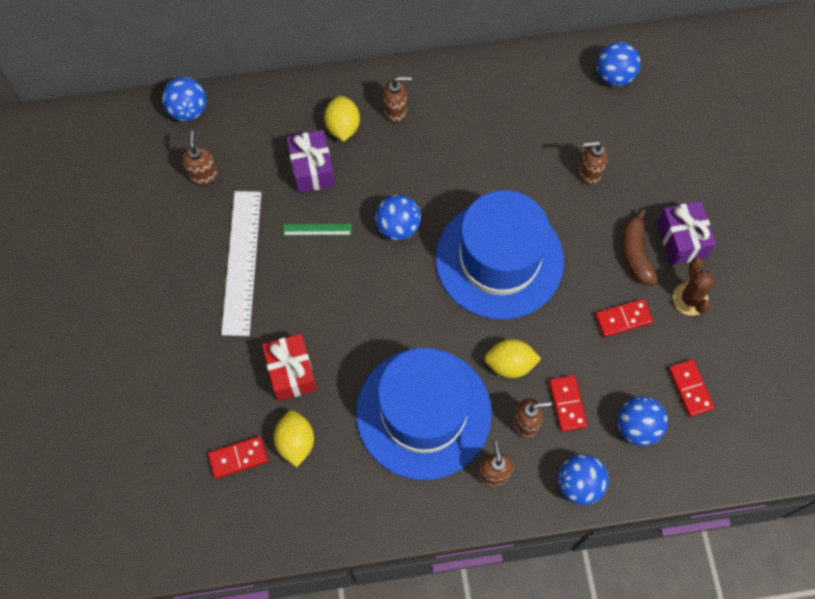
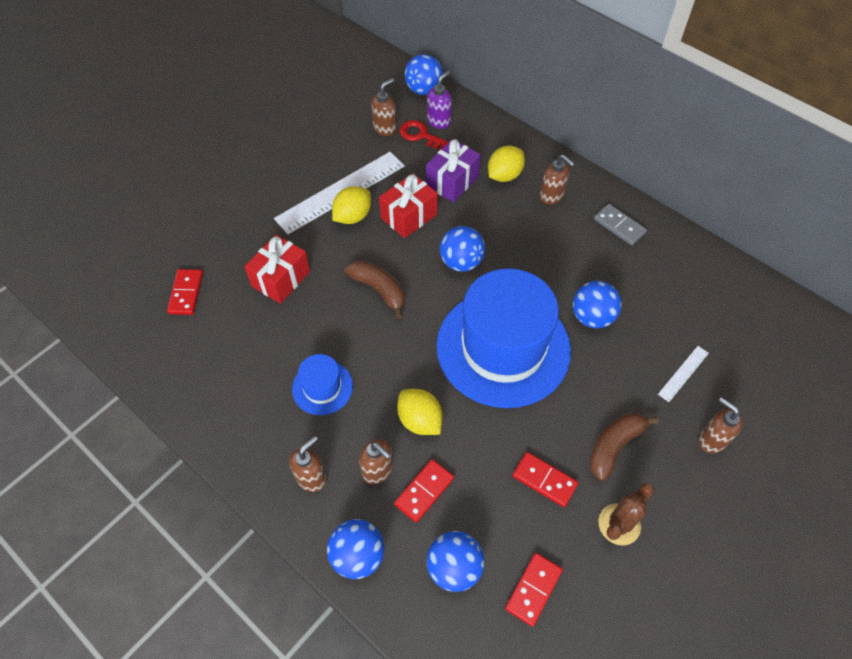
camera: 50 degrees right, 10 degrees down
(237, 127) = (439, 121): none -> purple soap dispenser
(238, 457) = (186, 293): red domino -> red domino turned 60 degrees clockwise
(239, 154) = (420, 135): none -> red key
(295, 442) = (227, 320): yellow lemon -> yellow lemon (352, 216)
(317, 229) = (408, 216): green ruler -> red gift
(370, 306) = (379, 290): none -> brown banana
(423, 413) = (322, 387): blue hat -> blue hat, size x0.44
(466, 91) = (619, 226): none -> grey domino
(589, 173) = (647, 357): brown soap dispenser -> brown soap dispenser (711, 440)
(614, 76) = (752, 314): blue ball -> blue ball (592, 317)
(620, 162) = (683, 373): none -> white ruler
(681, 240) = (666, 475): purple gift -> none

